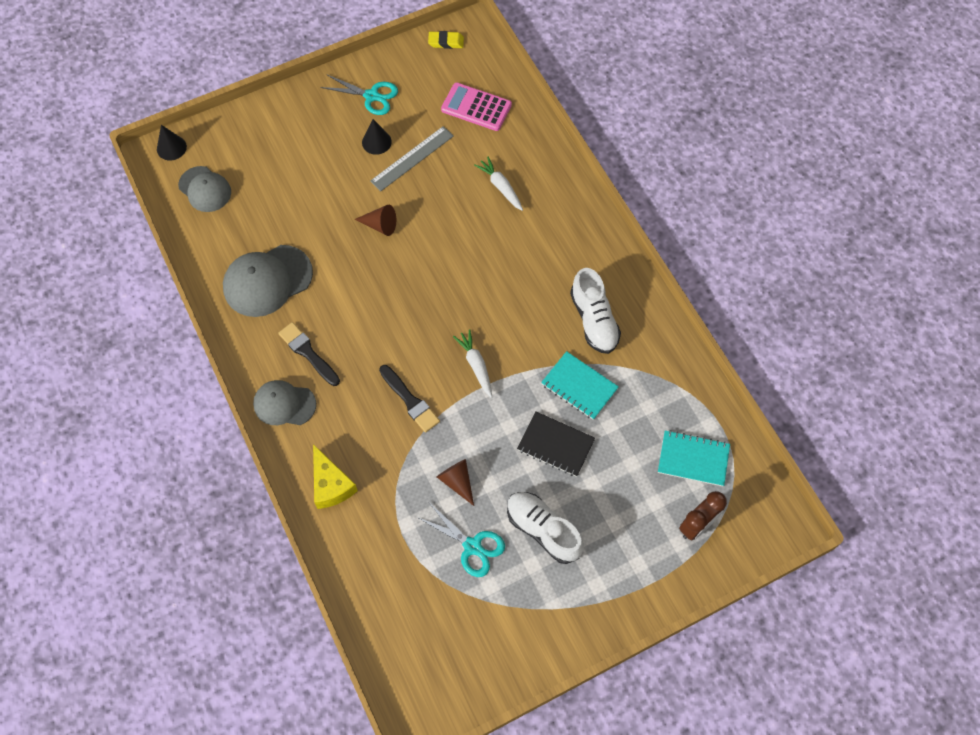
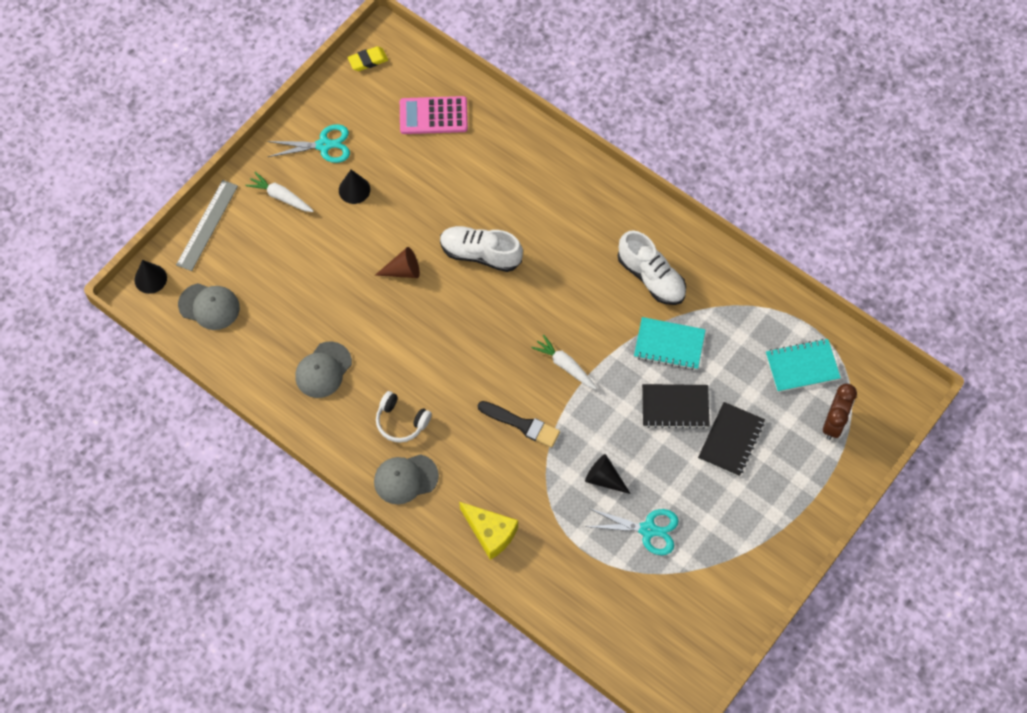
camera: 25 degrees left, 0 degrees up
(267, 281) = (323, 370): grey cap -> grey cap, size x0.65
(308, 353) = (401, 421): black brush -> white headphones
(412, 158) = (398, 192): grey ruler -> grey ruler (207, 225)
(457, 481) = (604, 478): brown cone -> black cone
(500, 187) = (498, 185): white carrot -> white carrot (281, 197)
(543, 530) = (703, 487): white shoe -> white shoe (480, 254)
(591, 498) = (731, 440): none -> black notebook

